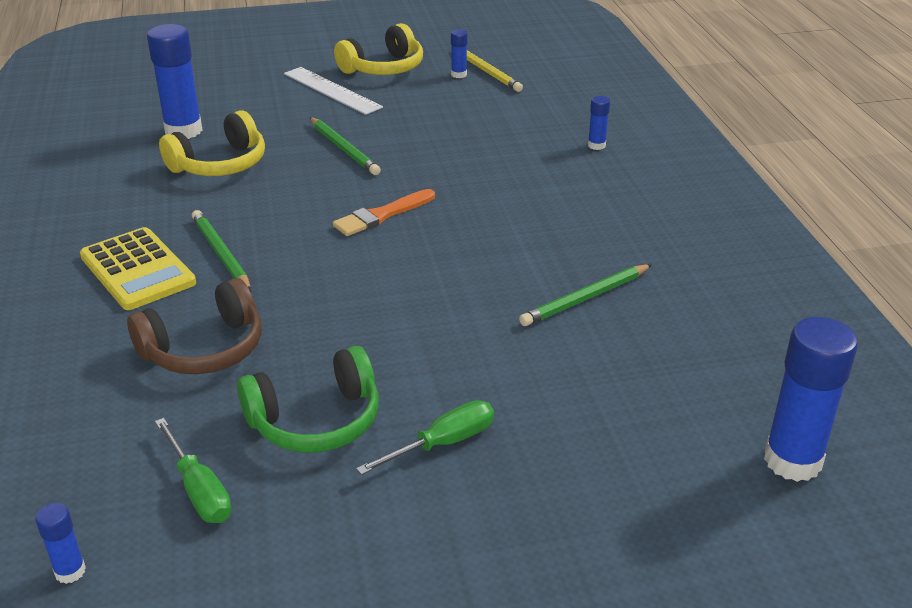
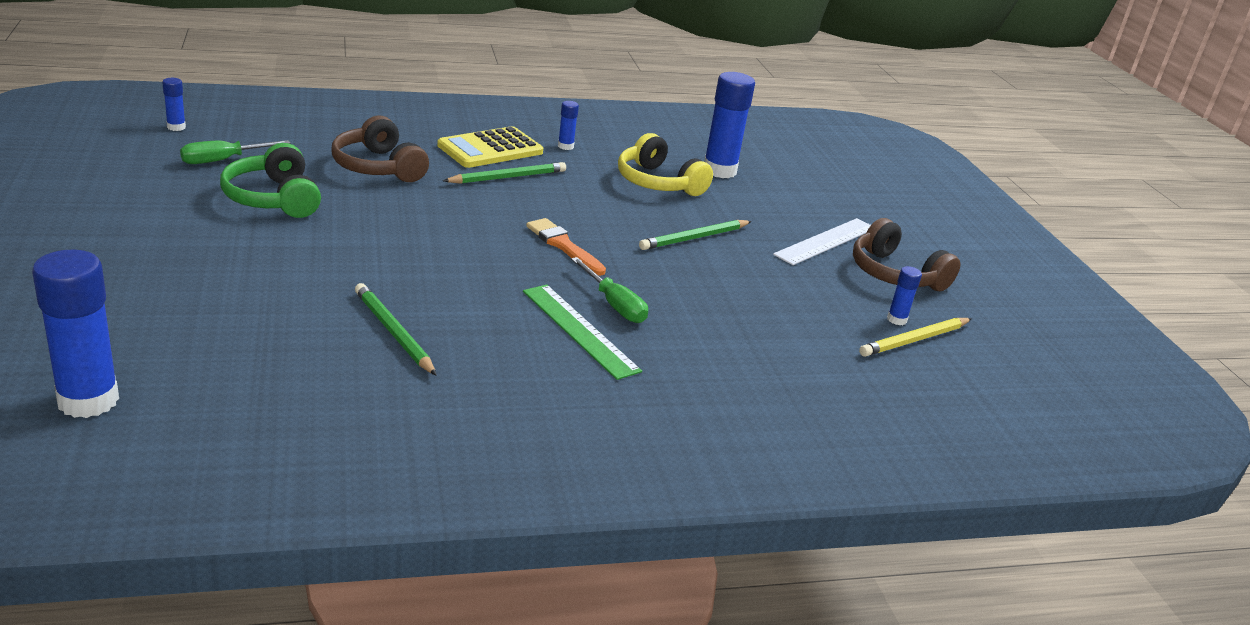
camera: 85 degrees right, 5 degrees down
(383, 68) = (895, 274): yellow headphones -> brown headphones
(443, 443) = (219, 241): green screwdriver -> green screwdriver (614, 305)
(537, 205) = (579, 330): none -> green ruler
(596, 145) = (724, 392): blue glue stick -> blue glue stick (565, 146)

